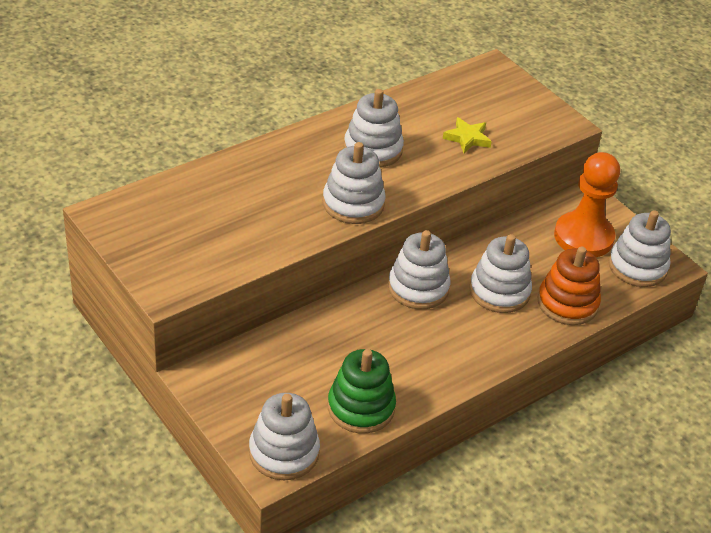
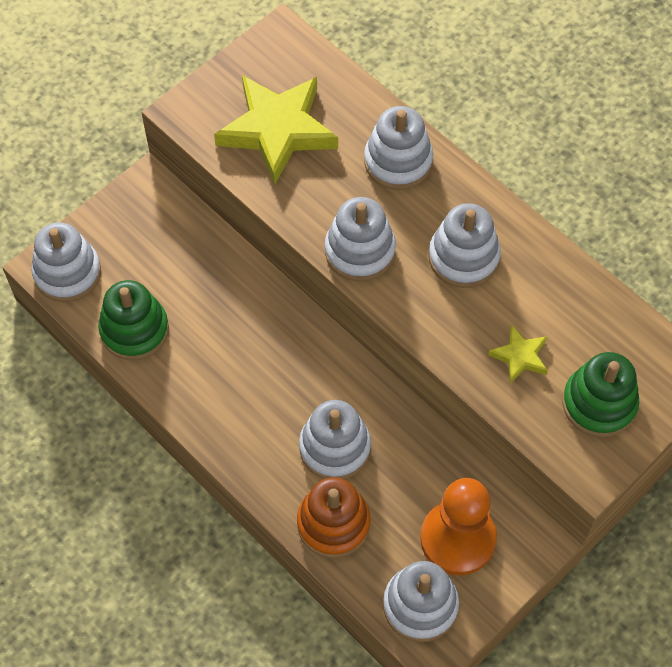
camera: 85 degrees right, 20 degrees up
(211, 232) = (277, 130): none -> yellow star
(418, 288) = (319, 363): white stacking toy -> white stacking toy (398, 161)
(512, 110) = (599, 403): none -> green stacking toy

